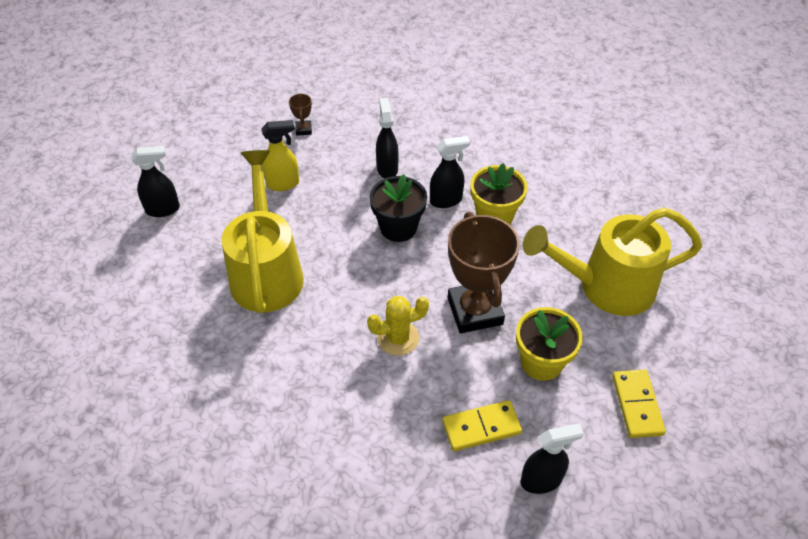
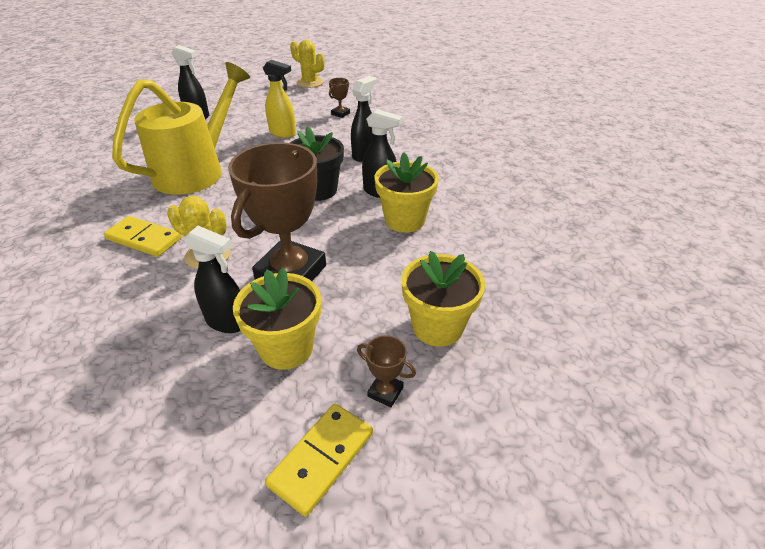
camera: 40 degrees right, 10 degrees down
(216, 101) = (310, 82): none -> yellow cactus
(481, 427) = (160, 361): yellow domino -> yellow domino (144, 239)
(541, 480) = (132, 451): black spray bottle -> black spray bottle (227, 322)
(605, 286) = (437, 327): yellow watering can -> yellow flower pot
(624, 347) = (385, 392): none -> brown trophy

